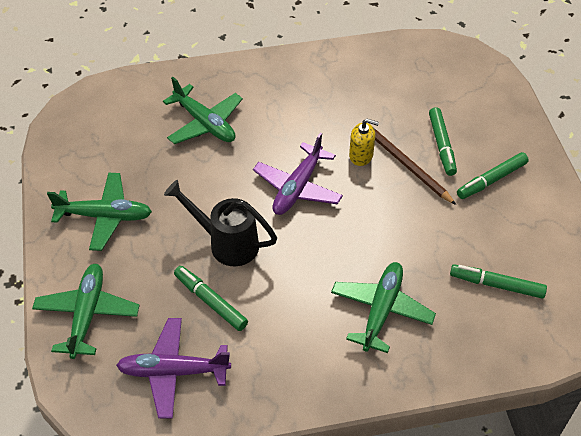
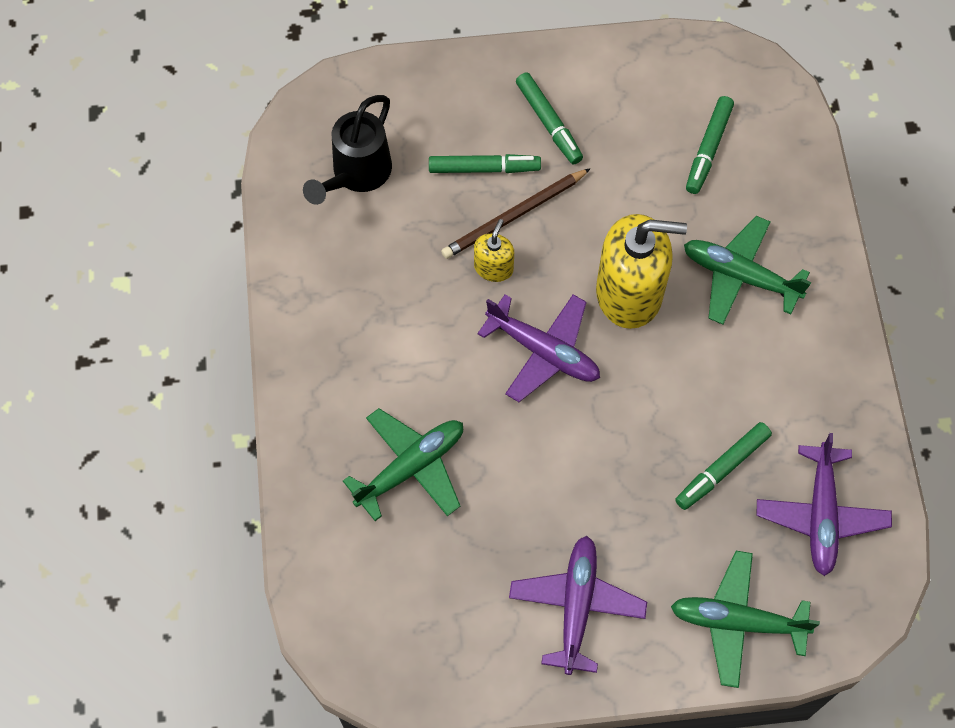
camera: 85 degrees left, 15 degrees up
(105, 216) = (576, 605): green plane -> purple plane
(227, 243) = (632, 446): black watering can -> black watering can (356, 174)
(353, 236) = (629, 293): none -> yellow soap dispenser

